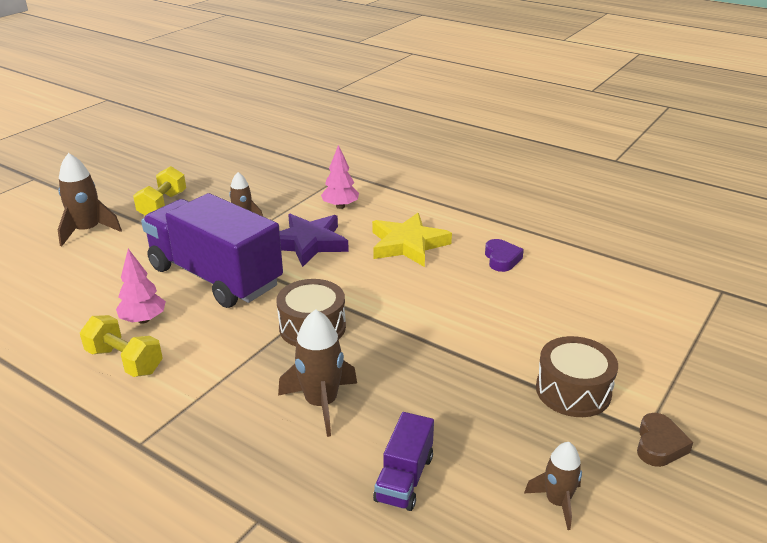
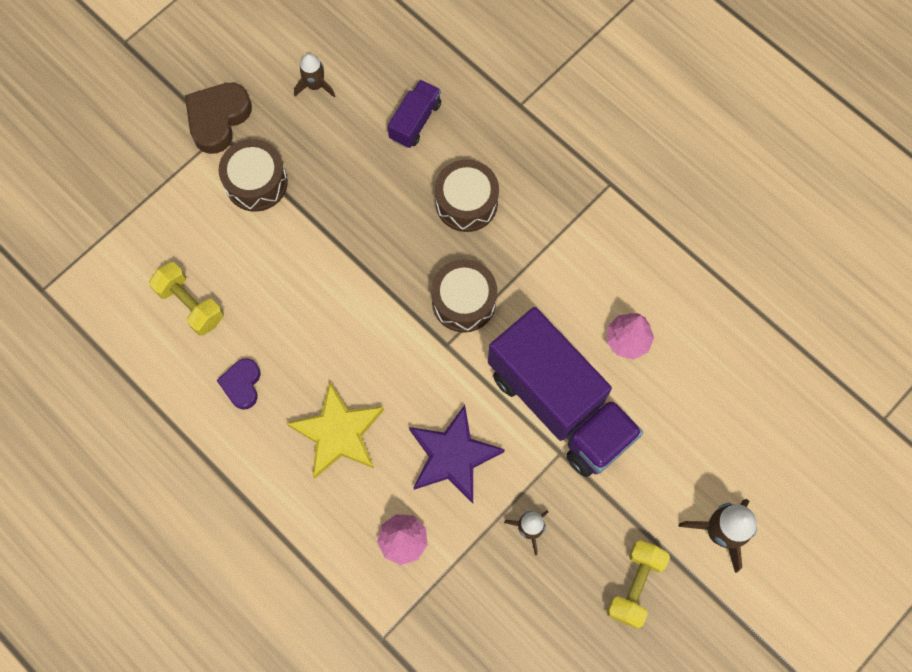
camera: 170 degrees left, 40 degrees up
(124, 361) = (636, 282): yellow dumbbell -> yellow dumbbell (190, 304)
(321, 403) = (466, 202): brown rocket -> brown drum
(659, 445) = (218, 119): brown heart -> brown heart, size x1.60

